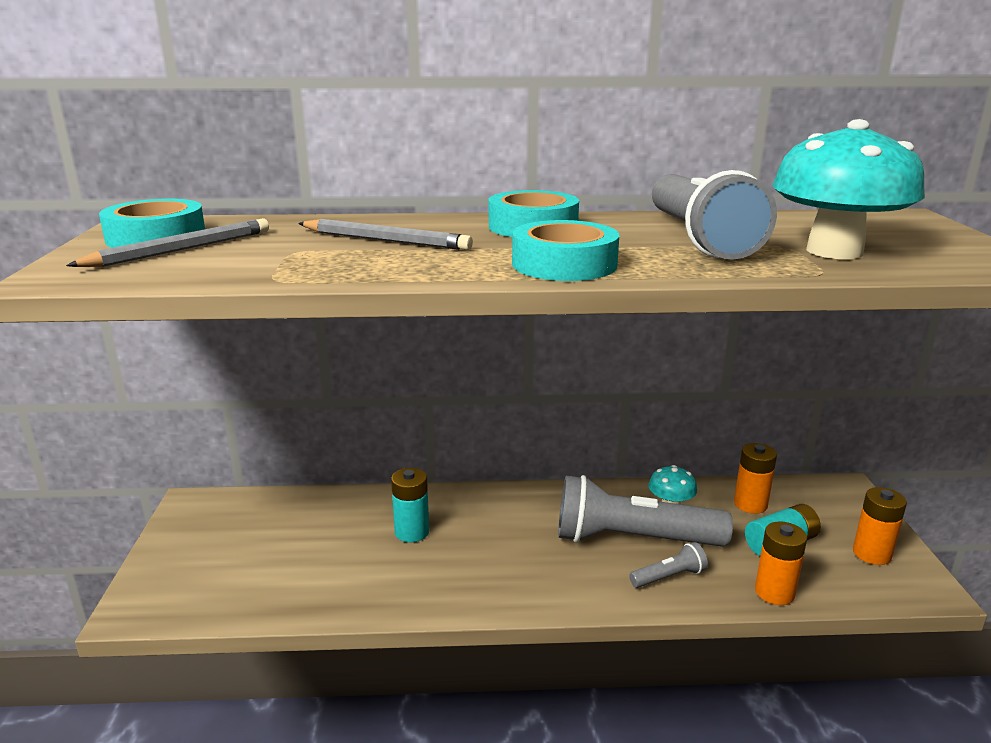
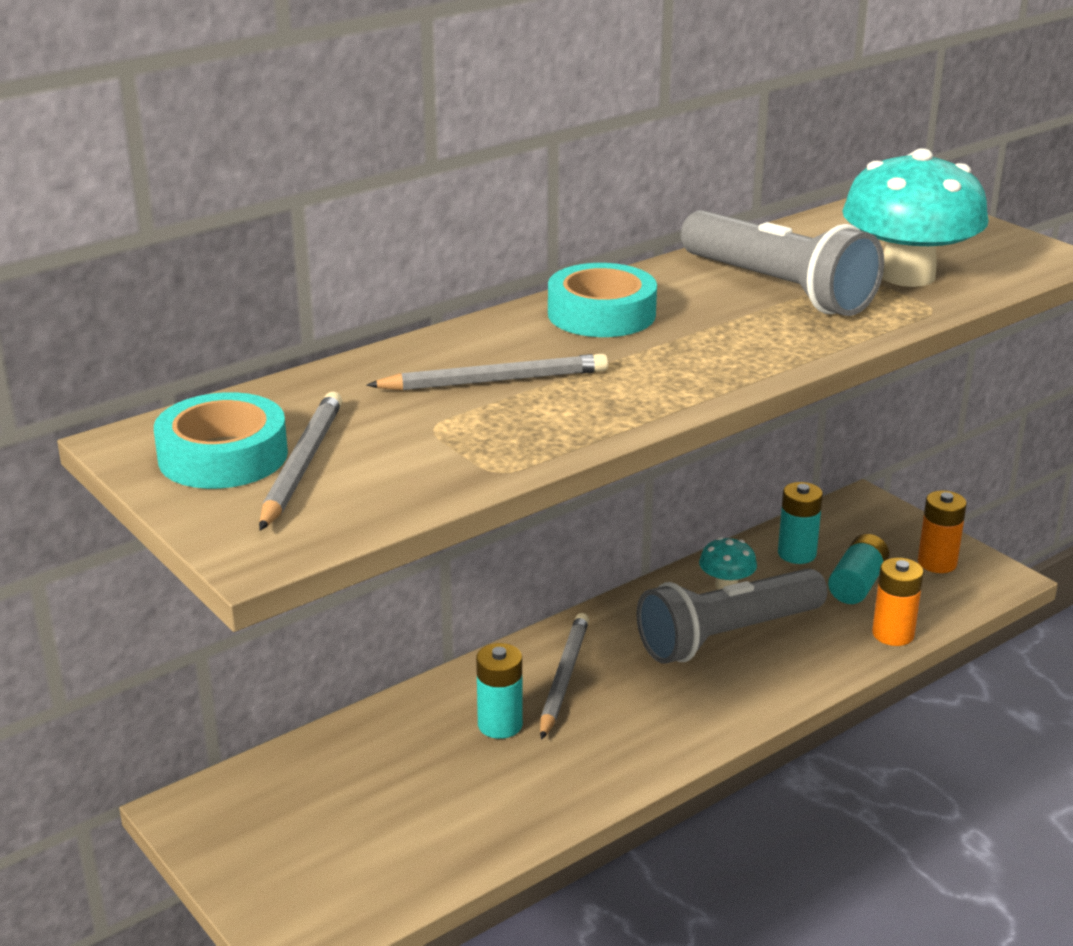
camera: 35 degrees left, 5 degrees up
(486, 520) = (563, 678): none -> grey pencil
(564, 264) = (721, 363): turquoise tape -> none
(669, 577) = (795, 659): grey flashlight -> none
(750, 504) = (797, 554): orange battery -> turquoise battery

